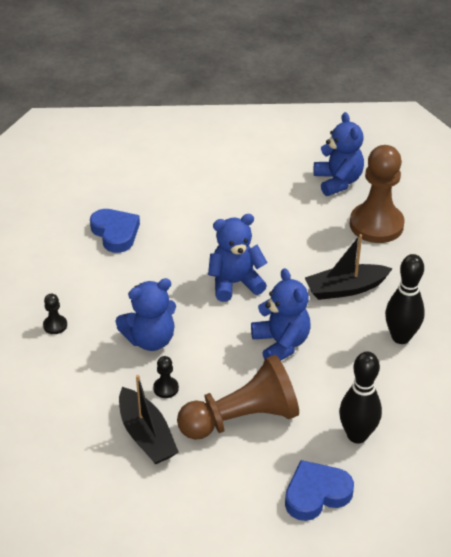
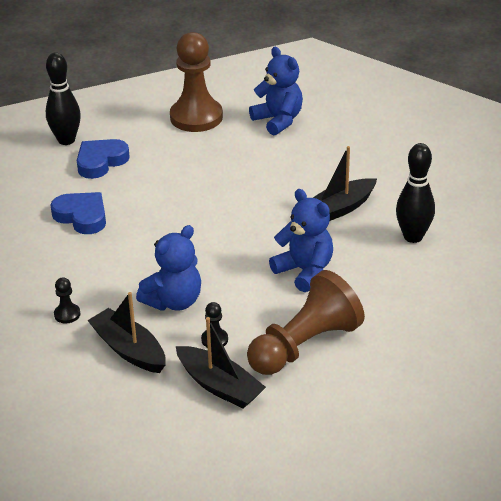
camera: 20 degrees left, 5 degrees down
(88, 375) = (129, 350): none -> black boat
(235, 283) = (229, 231): blue teddy bear -> none
(316, 494) = (412, 388): blue heart -> blue heart (101, 162)
(357, 435) = (420, 329): black bowling pin -> black bowling pin (66, 140)
(376, 225) = (336, 149): brown pawn -> brown pawn (196, 117)

